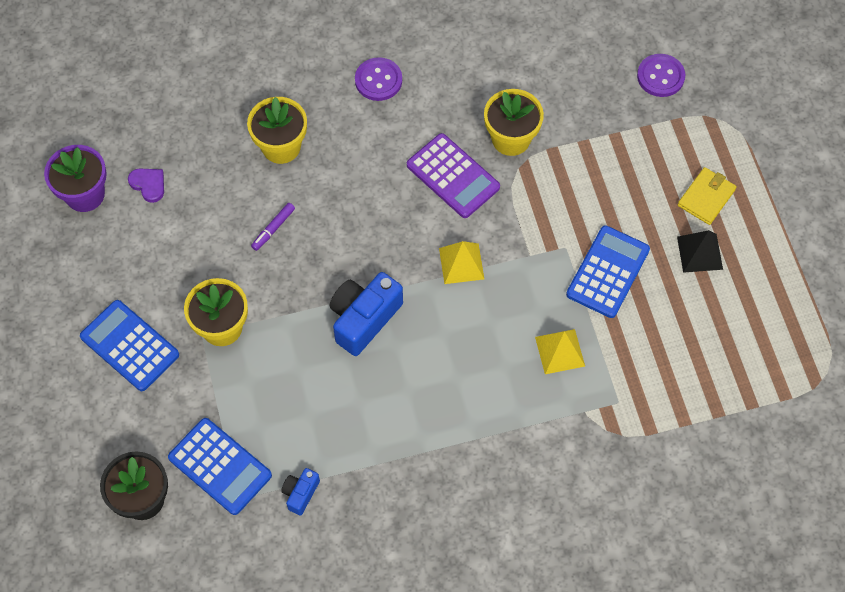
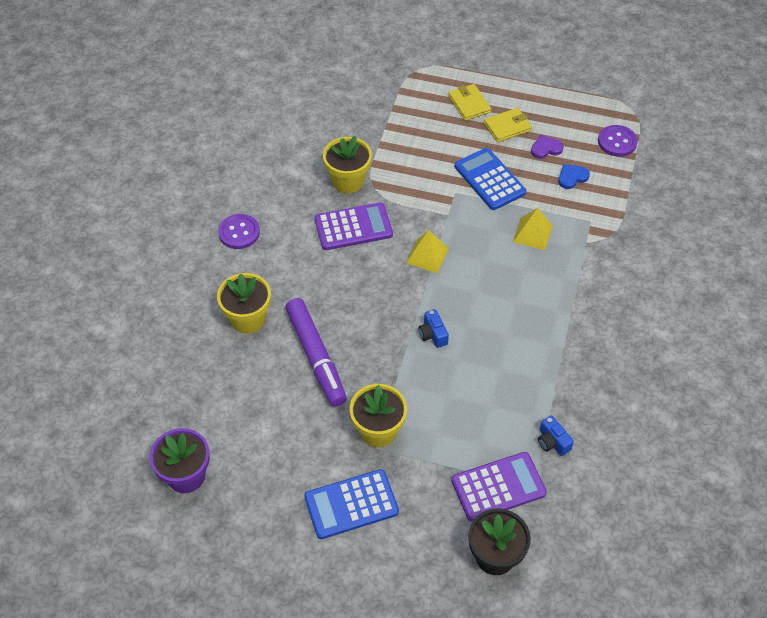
camera: 60 degrees left, 10 degrees down
(148, 185) = (212, 424): purple heart -> purple heart (546, 148)
(220, 466) = (498, 487): blue calculator -> purple calculator
(273, 229) = (316, 357): purple marker -> purple marker, size x2.35
(364, 319) = (433, 334): blue camera -> blue camera, size x0.52
(660, 76) = (361, 82): purple button -> purple button (617, 142)
(670, 354) = (572, 177): none -> blue heart
(699, 253) = (507, 127): black pyramid -> yellow wallet

